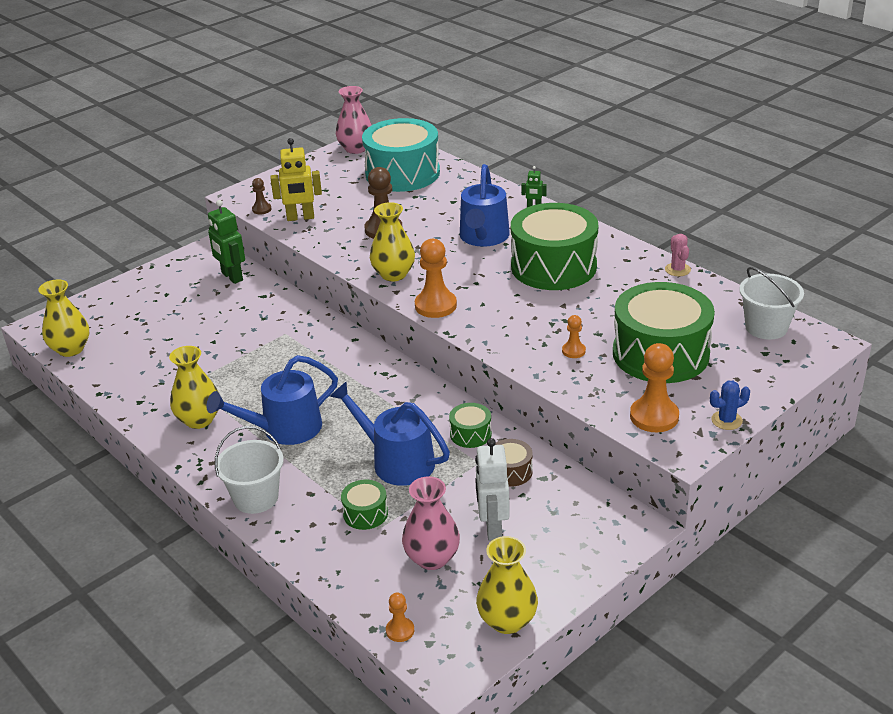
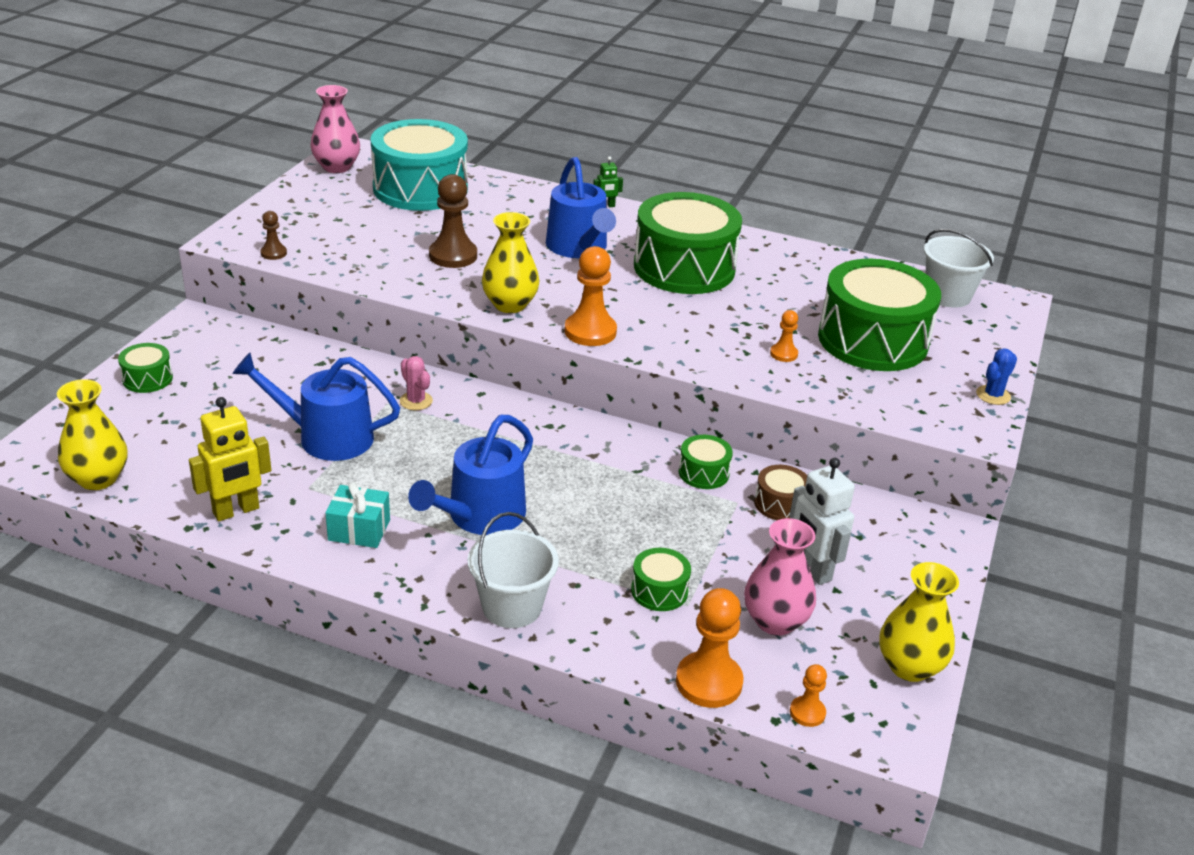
camera: 30 degrees left, 0 degrees up
(146, 287) = (147, 379): none -> green drum
(199, 420) = (359, 530): yellow vase -> turquoise gift
(232, 277) = (259, 347): green robot -> none
(300, 218) = (334, 256): yellow robot -> yellow robot (236, 511)
(397, 461) = (646, 522): blue watering can -> blue watering can (326, 437)
(654, 416) = (922, 406): orange pawn -> orange pawn (709, 682)
(677, 269) = (814, 251): pink cactus -> pink cactus (416, 401)

